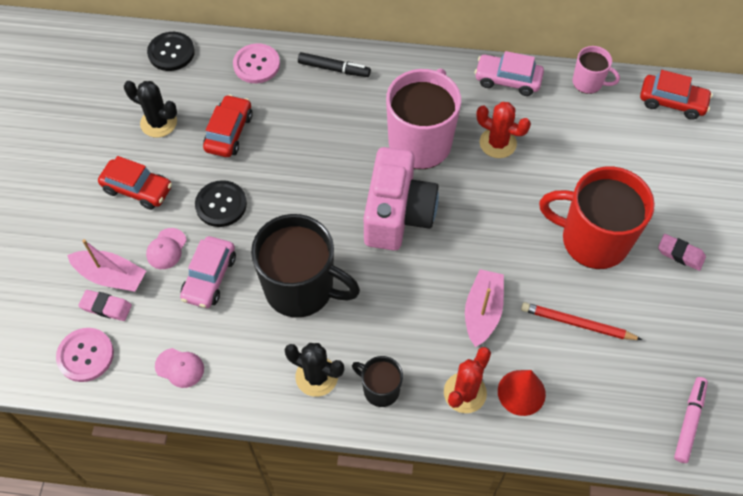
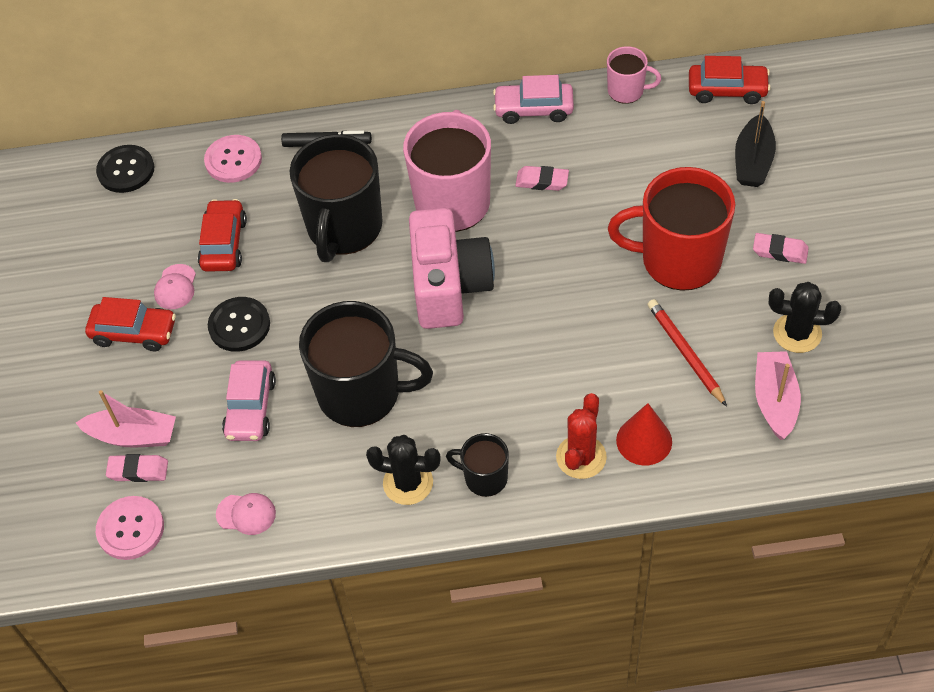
camera: 10 degrees left, 5 degrees down
(158, 123) = (136, 253): black cactus -> black cactus (797, 333)
(166, 249) = (189, 389): pink cap -> pink cap (175, 287)
(327, 143) = (344, 228): none -> black mug
(482, 312) = (576, 367): pink boat -> pink boat (775, 400)
(498, 143) = (542, 181): red cactus -> pink eraser
(577, 323) = (685, 352): red pencil -> red pencil turned 60 degrees clockwise
(678, 169) = (753, 161): none -> black boat
(689, 421) = (835, 423): pink marker -> none

